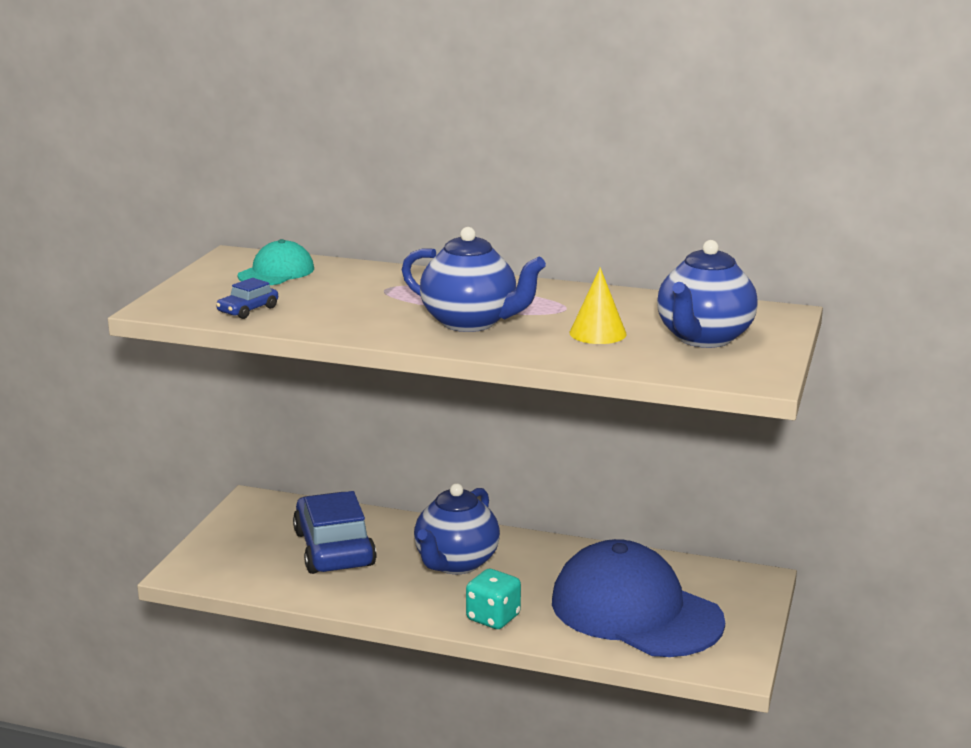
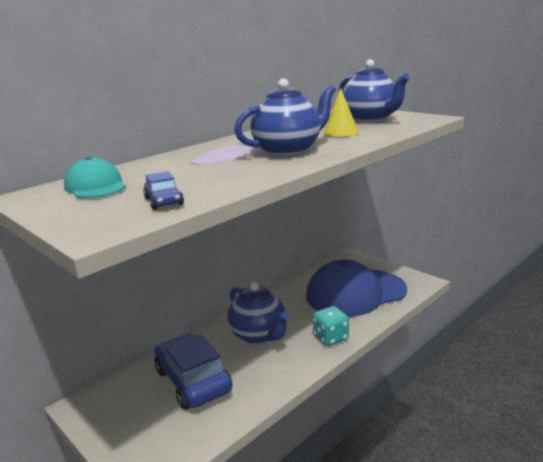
camera: 60 degrees left, 0 degrees up
(334, 549) = (193, 381): blue car -> blue car turned 45 degrees clockwise

